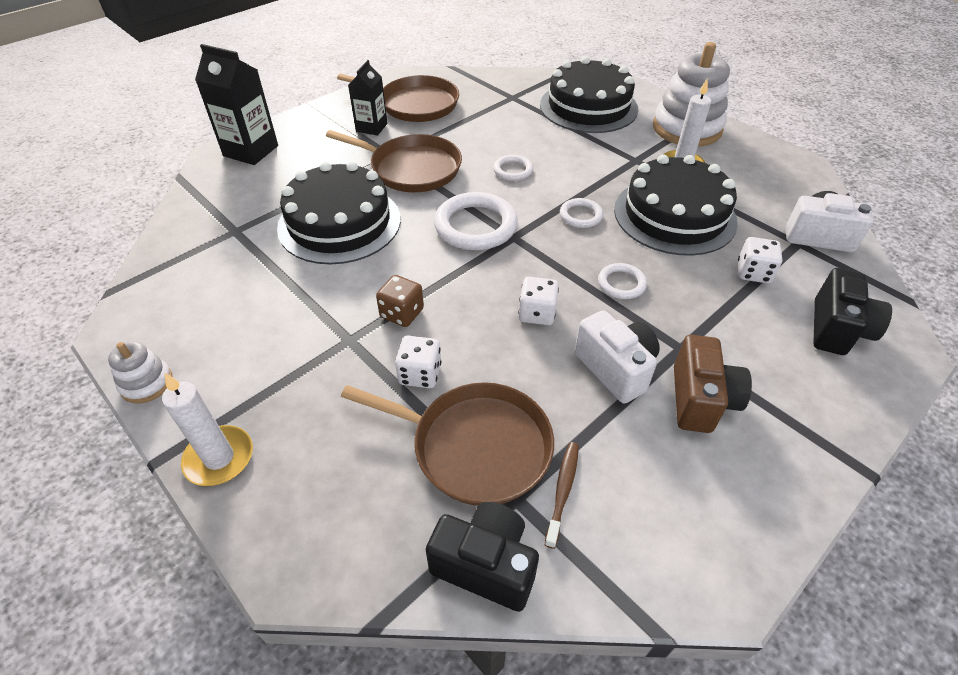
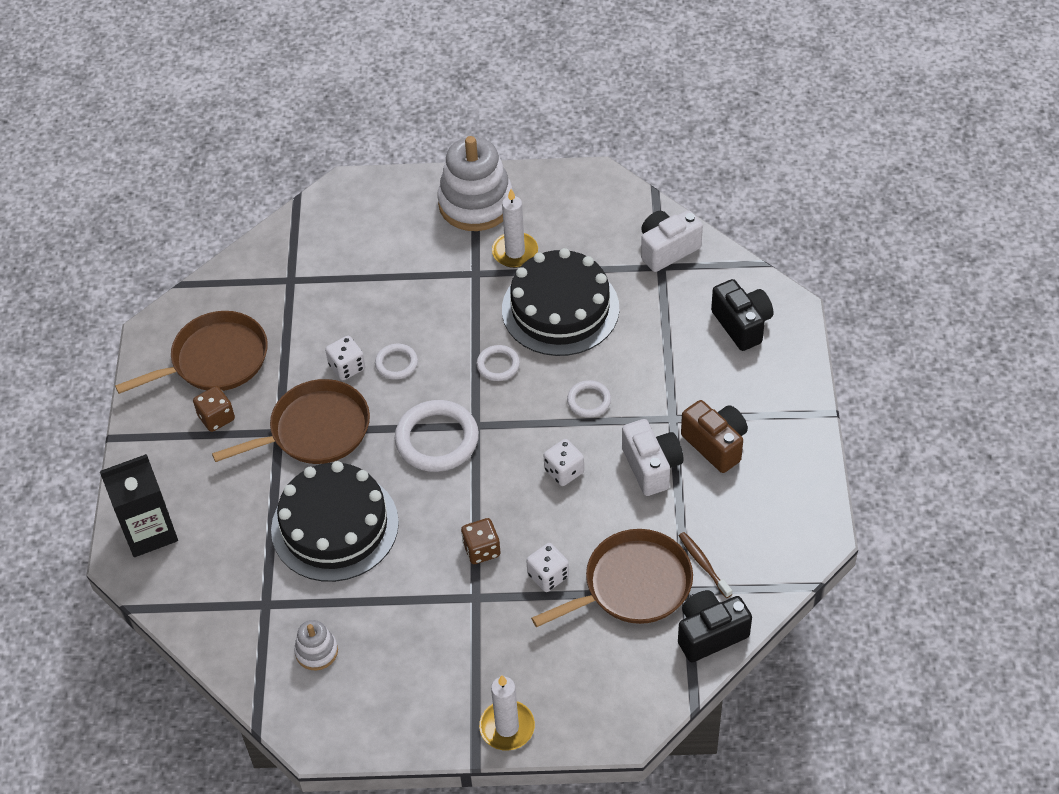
camera: 45 degrees left, 5 degrees up
(146, 383) = (393, 741): white stacking toy -> white stacking toy (316, 651)
(371, 127) = (216, 418): black carton -> brown dice
(588, 107) = (370, 240): black cake -> none
(615, 368) = (651, 467): white camera -> white camera turned 60 degrees clockwise
(753, 273) = (657, 319): white dice -> white dice (347, 367)

